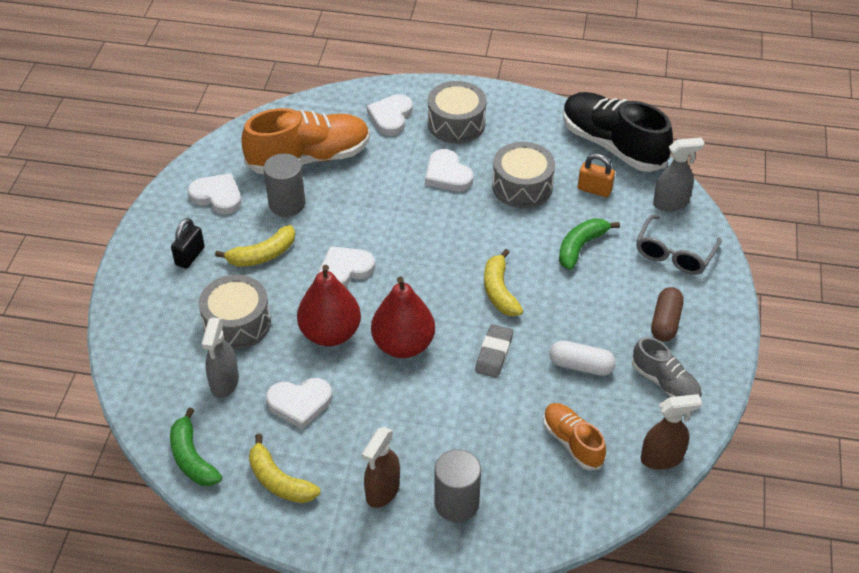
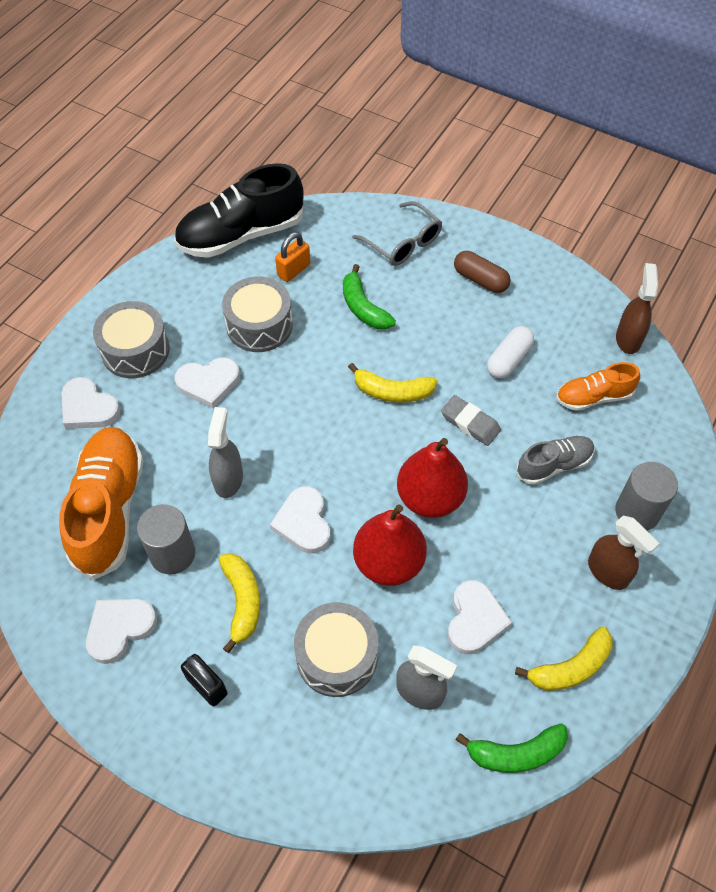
camera: 70 degrees left, 10 degrees up
(665, 383) = (549, 306): grey shoe -> grey shoe (553, 465)
(671, 203) = (339, 221): grey spray bottle -> grey spray bottle (228, 479)

